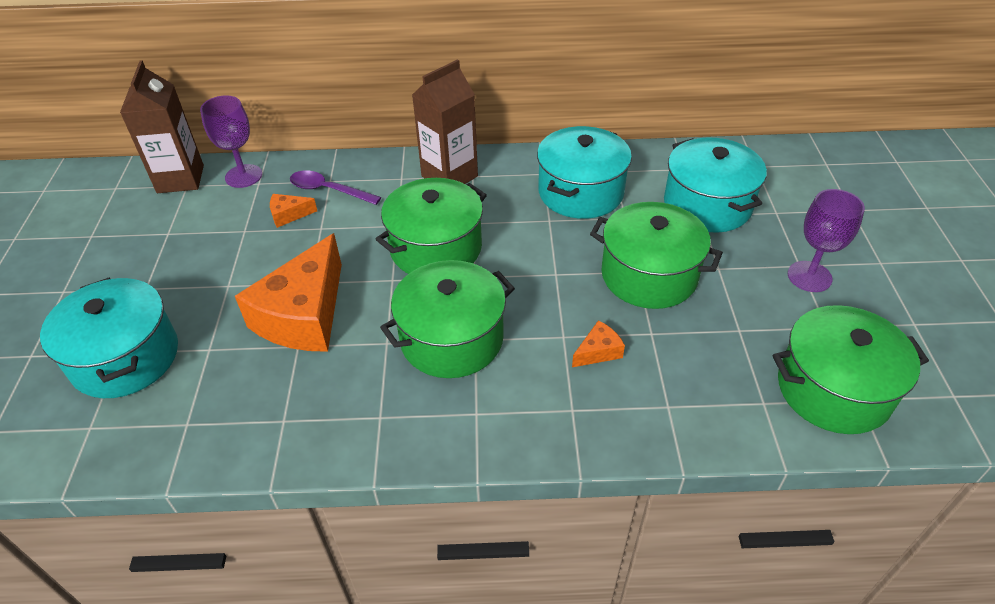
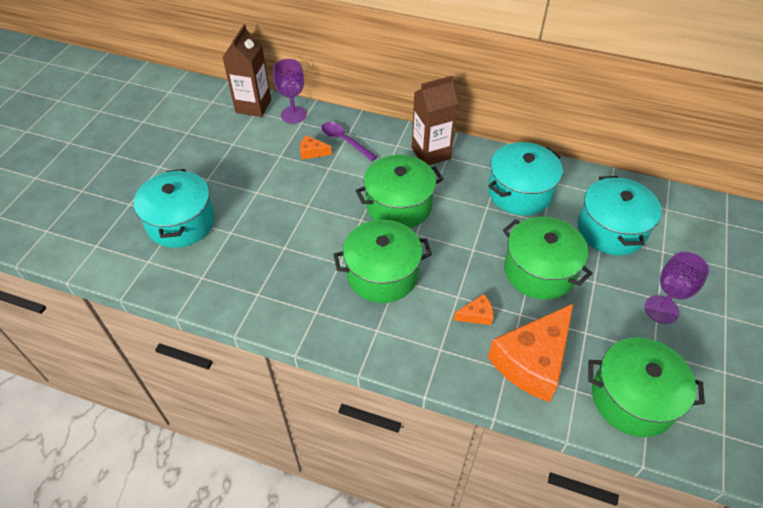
camera: 20 degrees right, 5 degrees up
(304, 315) = (295, 227): orange cheese -> orange cheese (532, 361)

